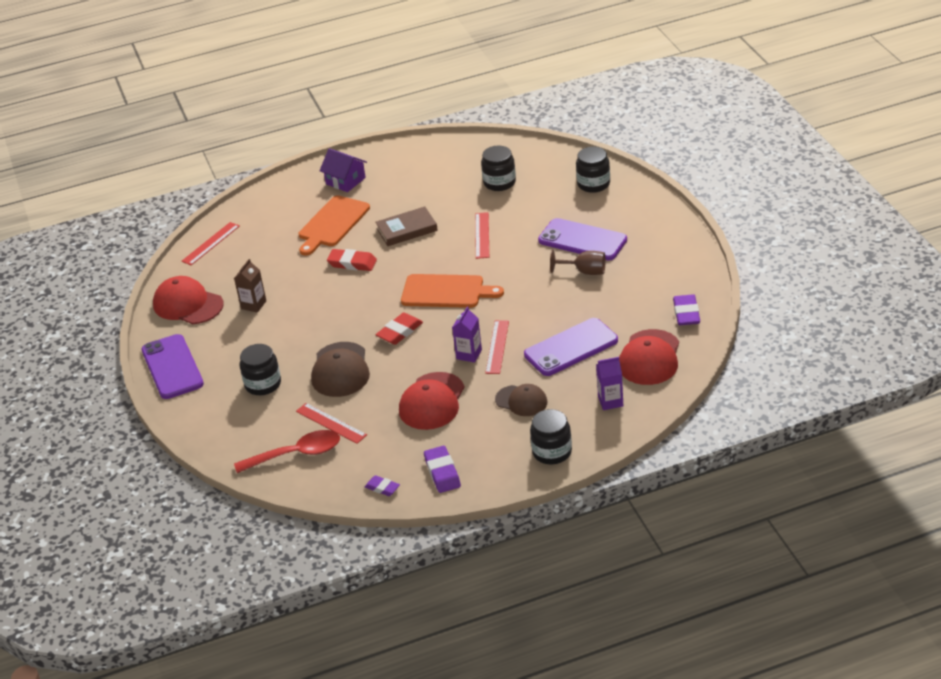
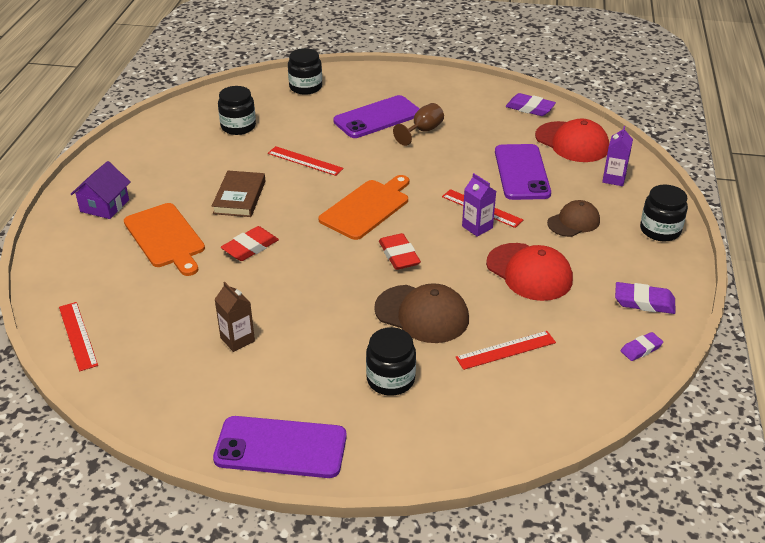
camera: 65 degrees left, 0 degrees up
(188, 304) = (172, 393): red cap -> none
(296, 454) = (538, 393): red spoon -> none
(345, 181) = (104, 206): purple house -> purple house turned 45 degrees counterclockwise

